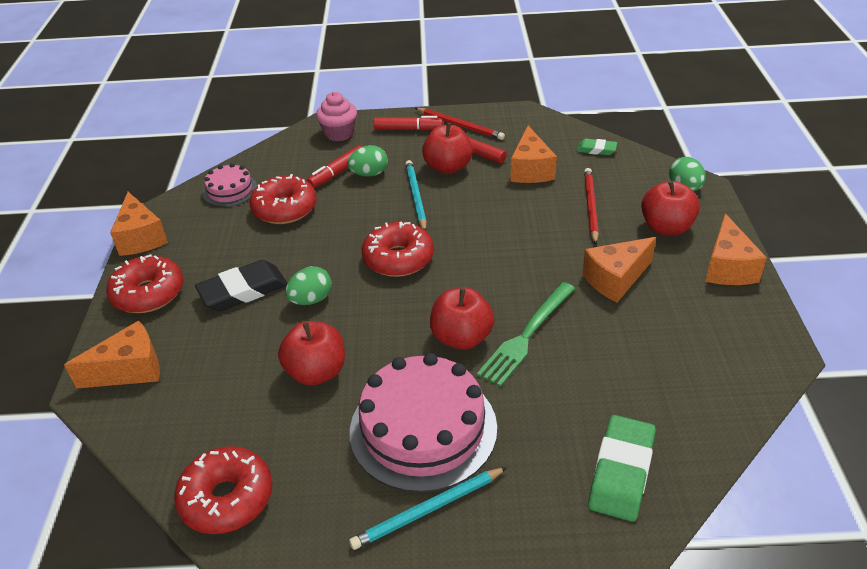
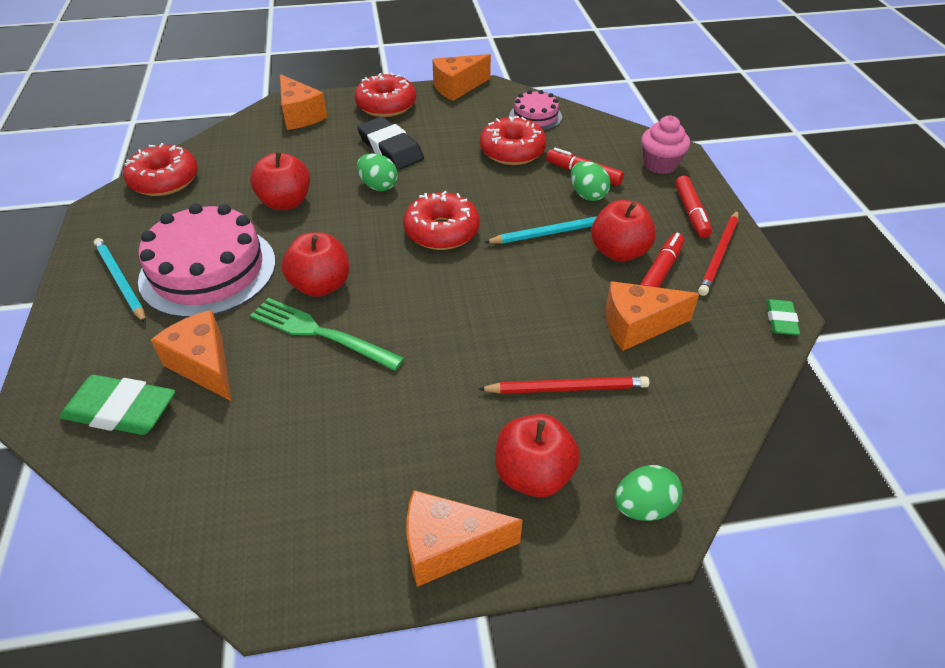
camera: 80 degrees right, 5 degrees up
(596, 150) = (714, 396): green eraser -> green eraser (780, 320)
(615, 279) = (416, 412): orange cheese -> orange cheese (204, 365)

